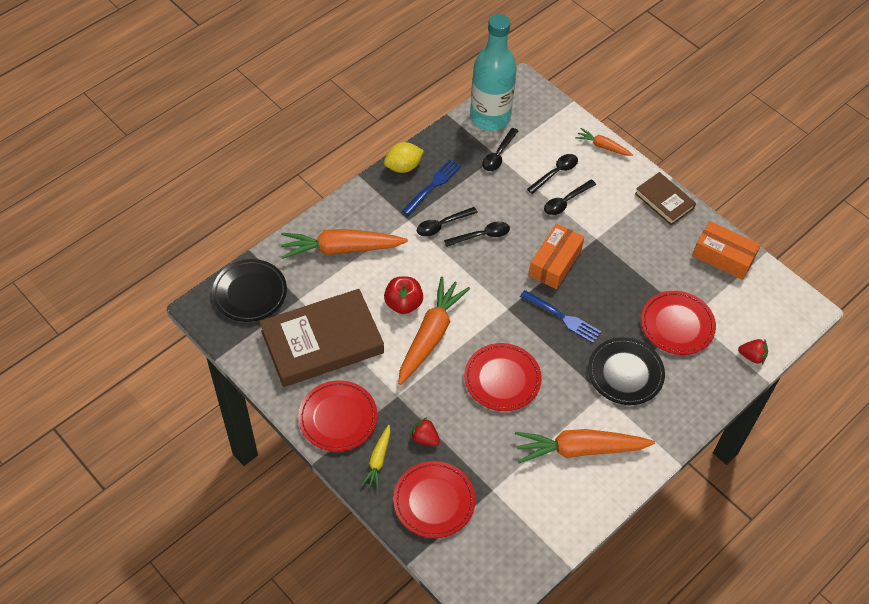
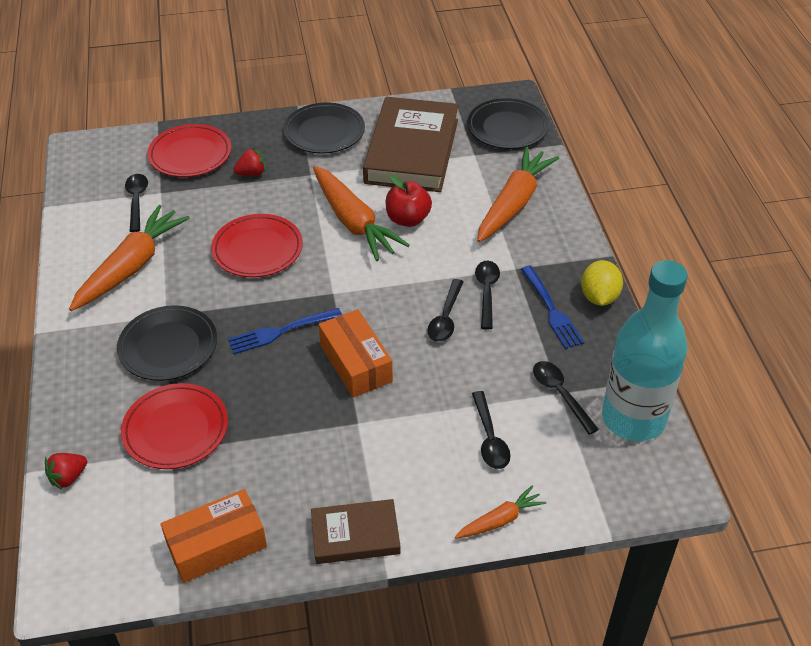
camera: 125 degrees right, 10 degrees down
(338, 418) = (324, 132): red plate -> black plate
(378, 460) = (261, 139): yellow carrot -> none
(566, 201) = (436, 423): black spoon -> black spoon (137, 201)

